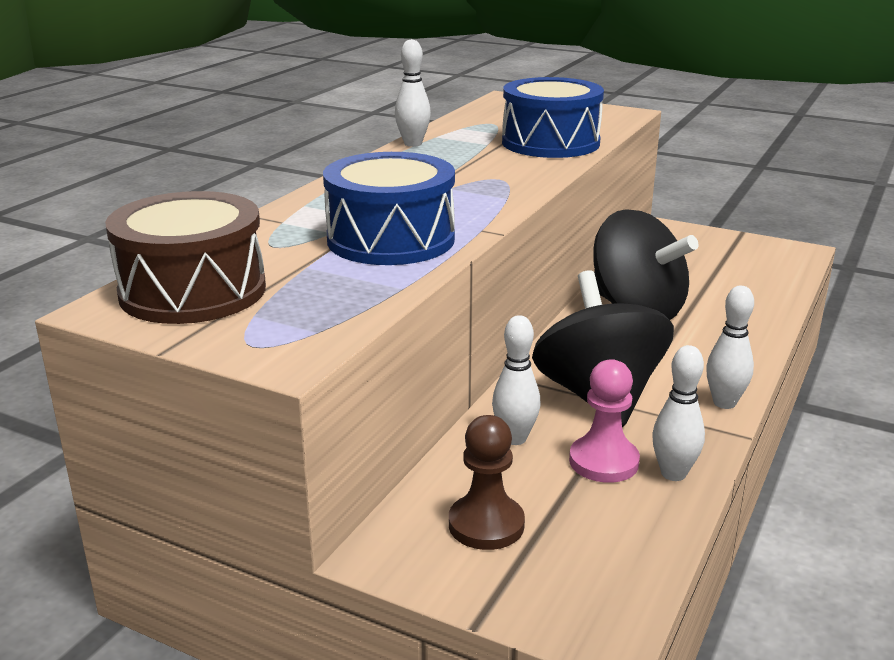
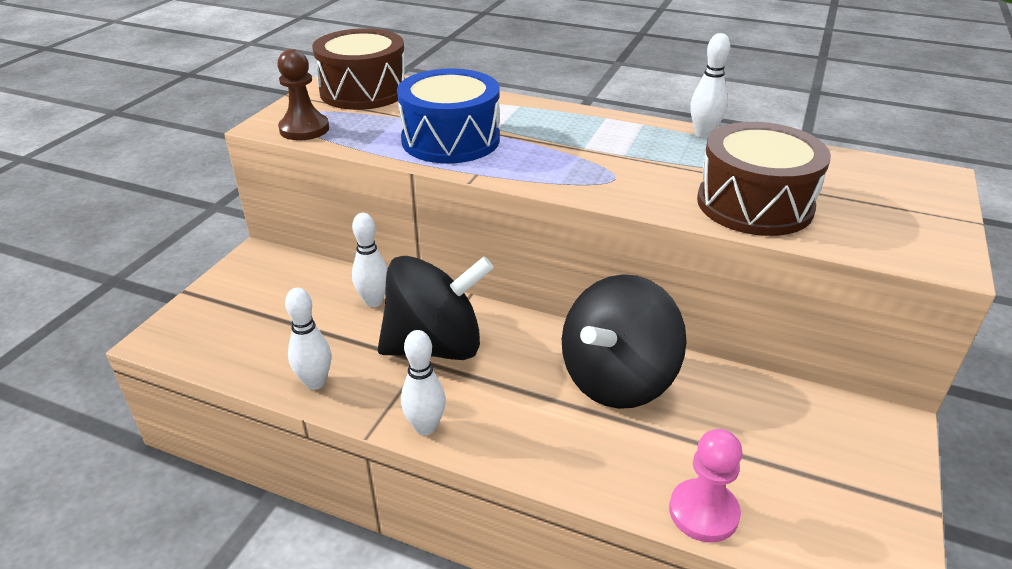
camera: 85 degrees right, 10 degrees up
(486, 525) = (273, 292): brown pawn -> brown pawn (304, 129)
(550, 143) = (754, 204): blue drum -> brown drum
(603, 462) = (337, 345): pink pawn -> pink pawn (703, 512)

